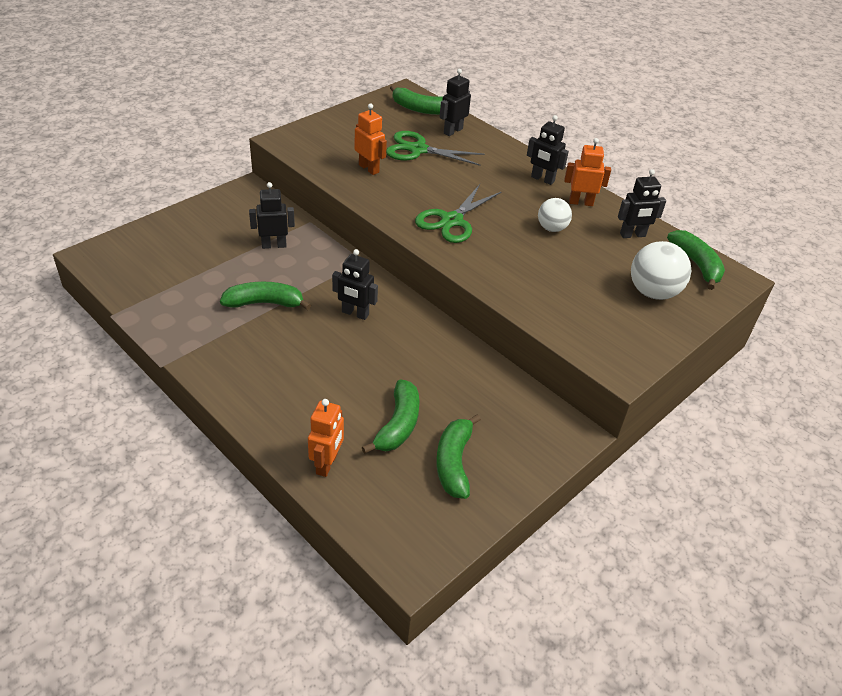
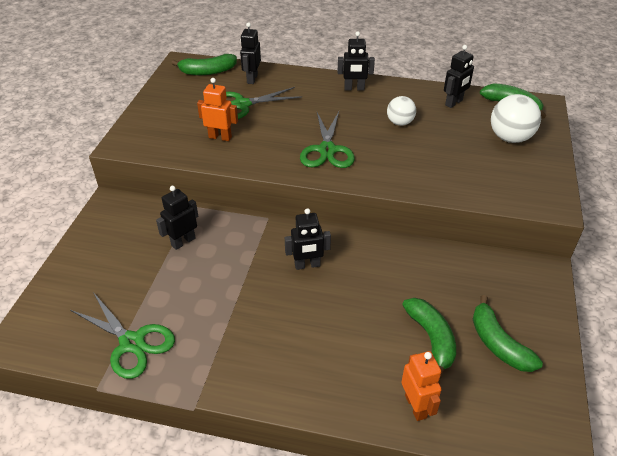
camera: 30 degrees left, 0 degrees up
(163, 298) = (132, 343): none -> green scissors
(264, 303) = (226, 297): green banana -> none
(581, 202) = (397, 94): orange robot -> none

